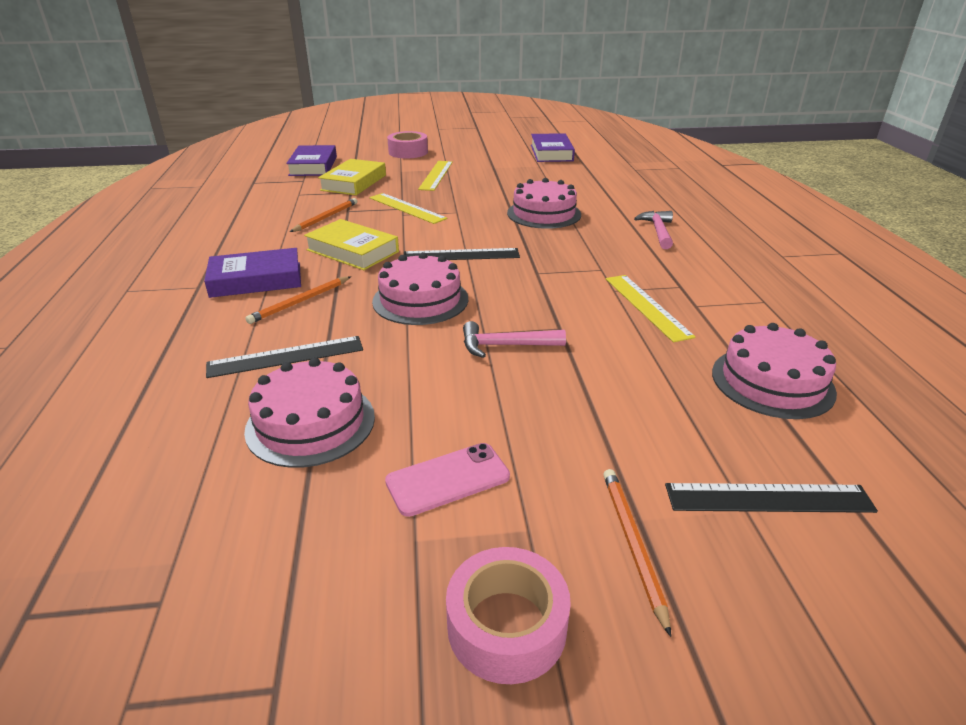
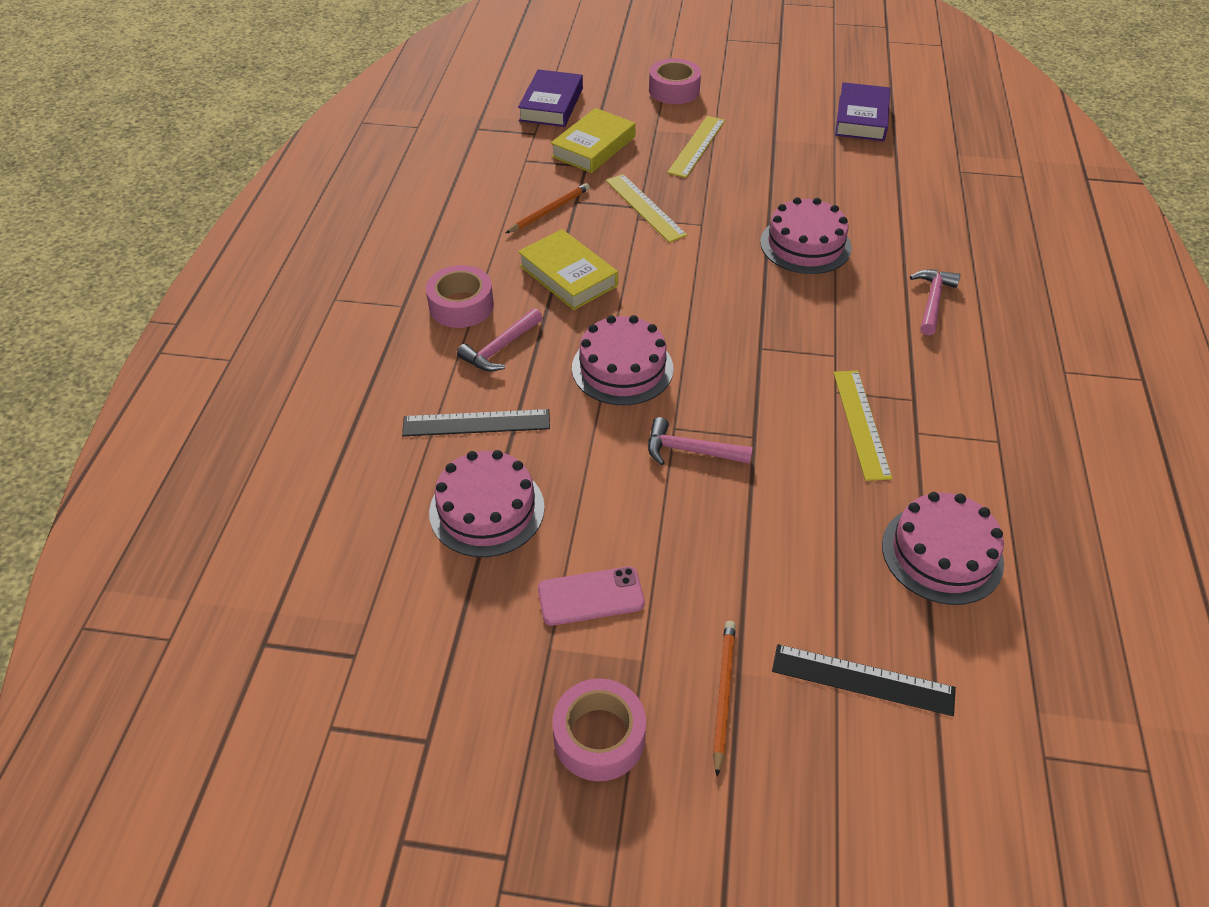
camera: 15 degrees right, 15 degrees up
(256, 280) = (461, 306): purple book -> pink tape
(300, 302) = (500, 348): orange pencil -> pink hammer
(461, 255) = (685, 303): black ruler -> none

